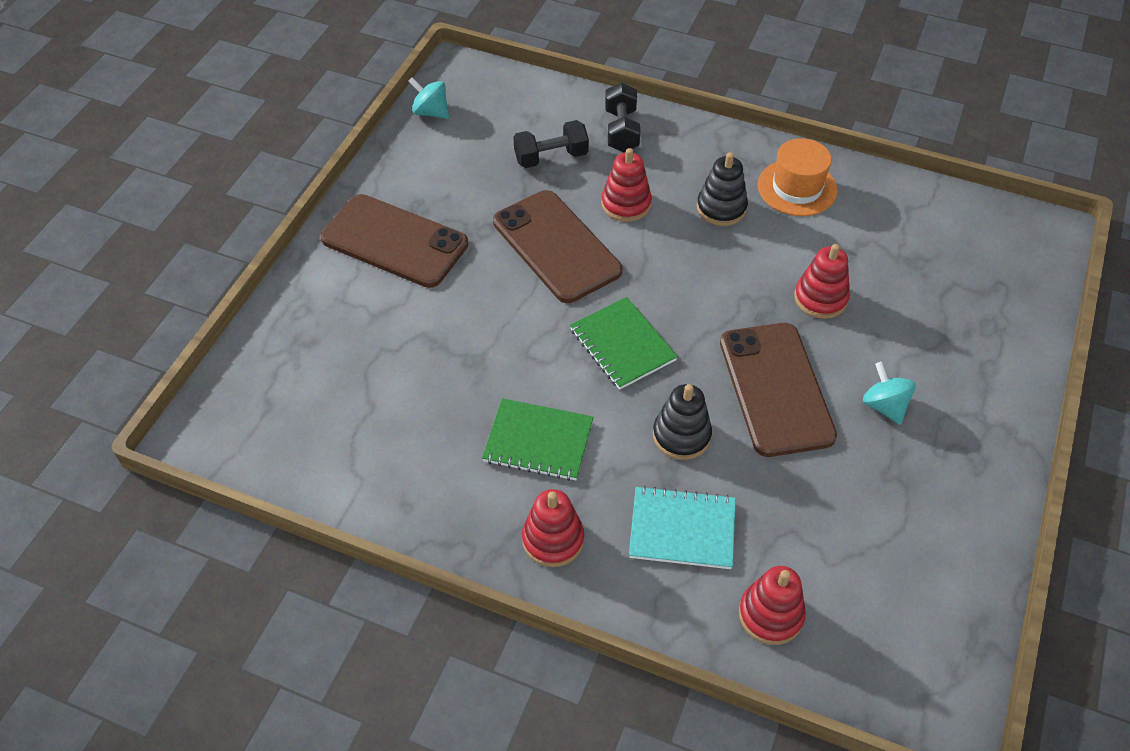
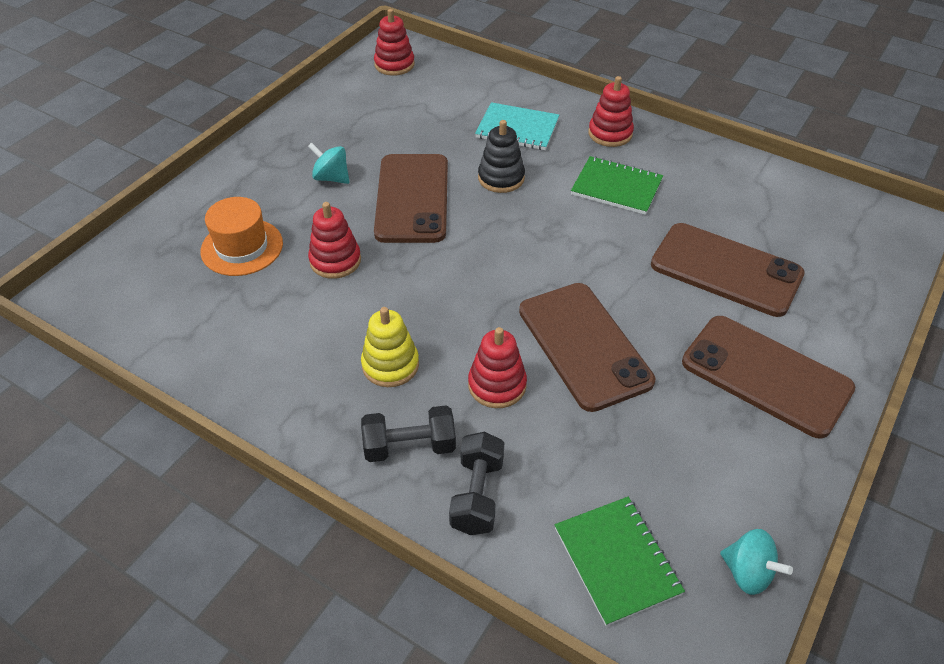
camera: 170 degrees left, 5 degrees down
(417, 343) = (726, 270): none -> brown phone
(551, 157) = (578, 465): black dumbbell -> black dumbbell (409, 446)
(622, 345) = (533, 245): green notebook -> green notebook (617, 561)
(721, 208) = (390, 365): black stacking toy -> yellow stacking toy
(770, 615) = (473, 87): red stacking toy -> red stacking toy (394, 64)
(797, 188) = (293, 378): orange hat -> orange hat (242, 247)
(884, 406) = (331, 178): turquoise spinning top -> turquoise spinning top turned 135 degrees clockwise

